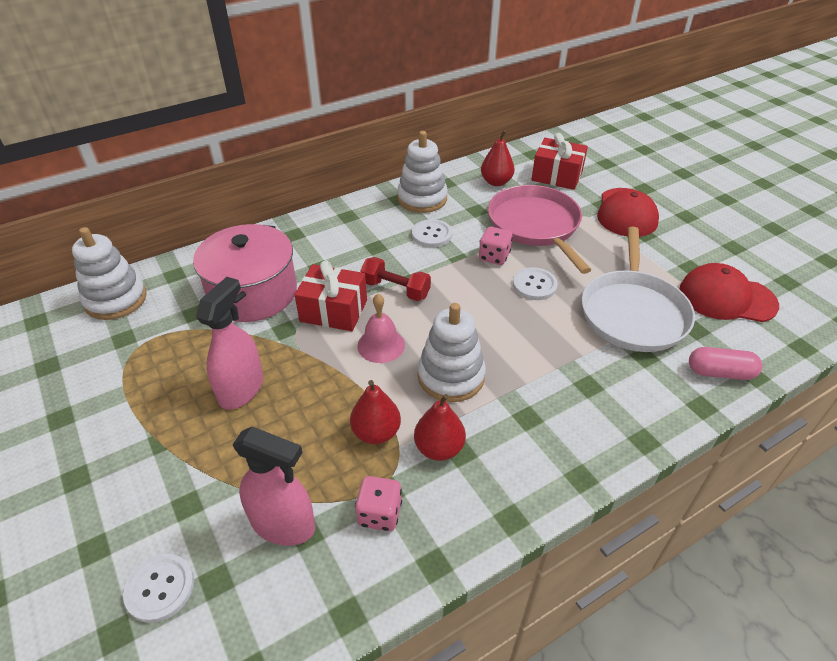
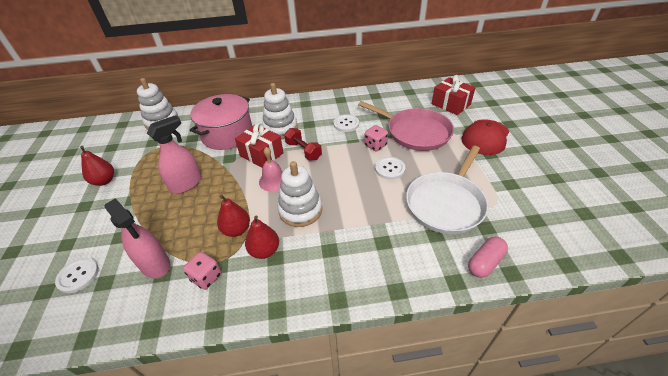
camera: 25 degrees right, 0 degrees up
(422, 199) = (354, 102): white stacking toy -> white stacking toy (280, 128)
(496, 182) = (407, 101): red pear -> red pear (104, 181)
(535, 225) = (415, 132): pink pan -> pink pan turned 120 degrees clockwise
(720, 372) = (485, 262): pink capsule -> pink capsule turned 75 degrees counterclockwise
(727, 298) = (525, 212): red cap -> none

